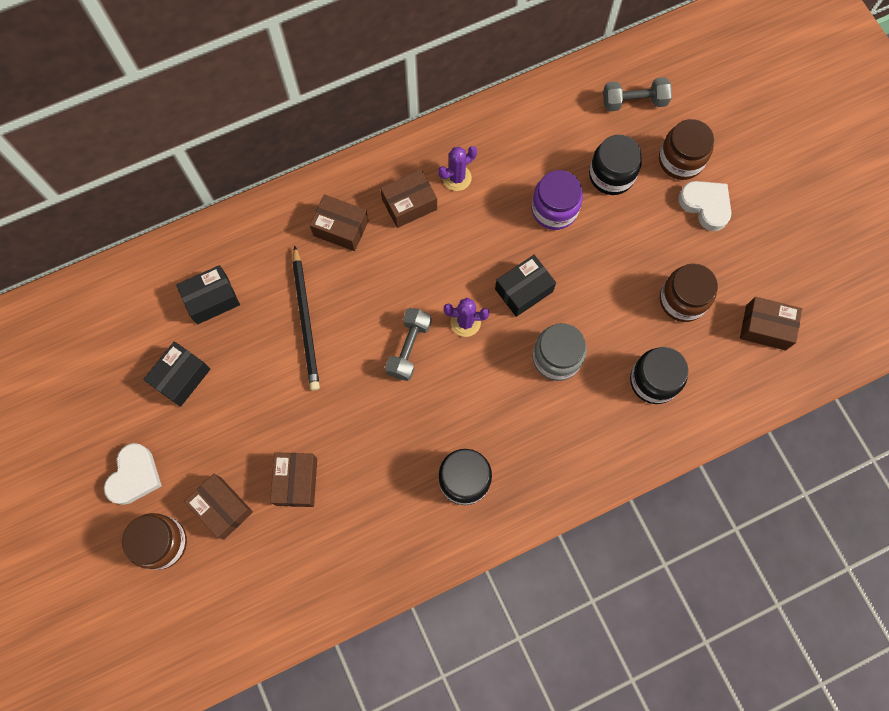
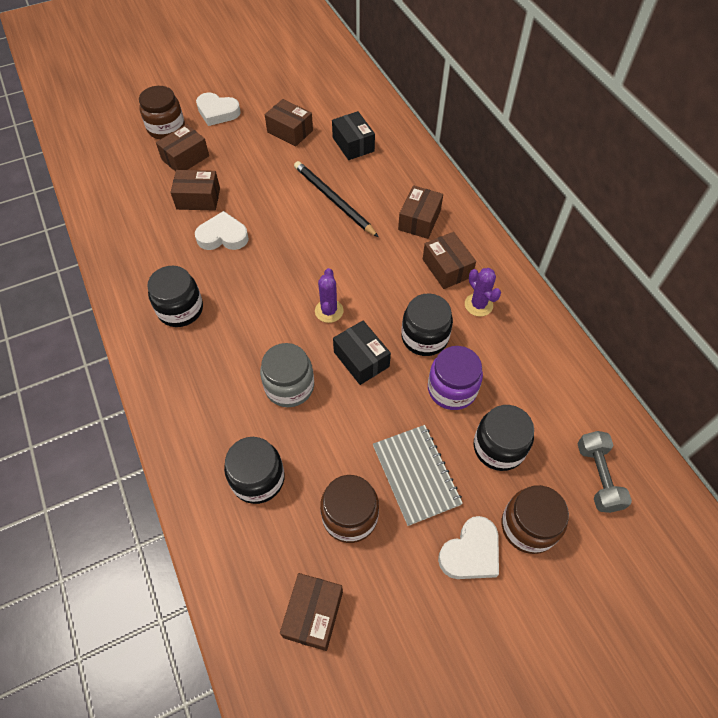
camera: 90 degrees right, 15 degrees down
(181, 377) = (290, 131): black box -> brown box
(306, 321) = (333, 200): black pencil -> black pencil turned 60 degrees clockwise
(359, 444) = (223, 236): none -> white heart
(409, 348) = (306, 269): grey dumbbell -> none
(496, 230) = (424, 337): none -> black jar
(641, 245) = (416, 475): none -> grey notebook

